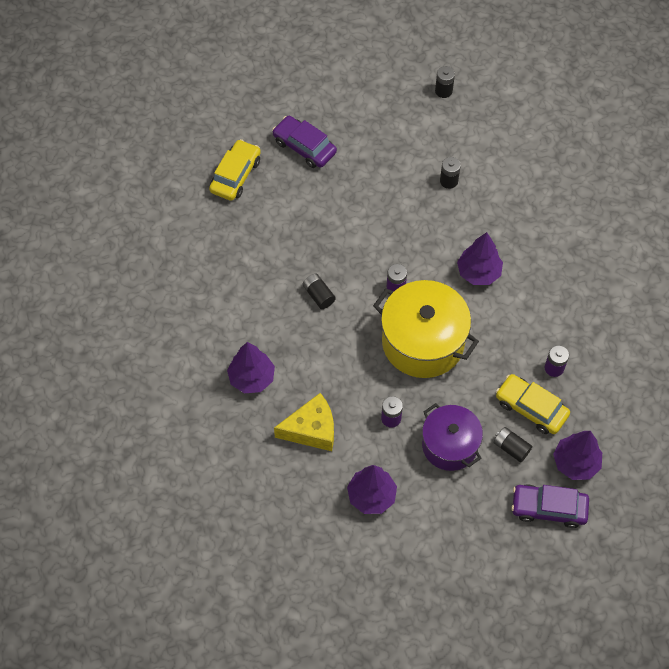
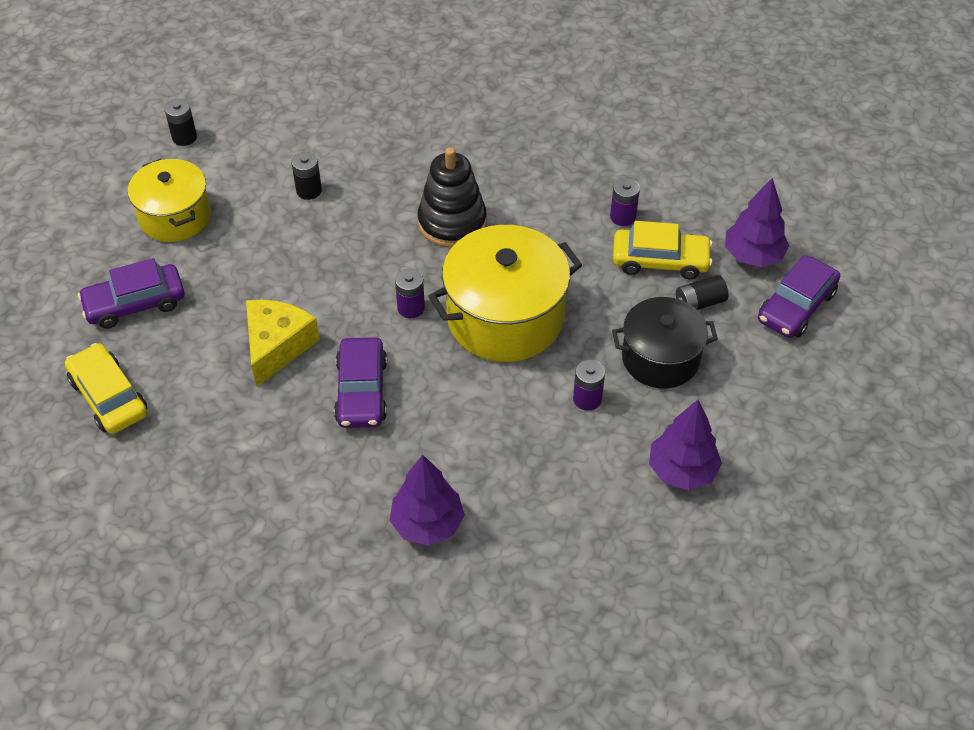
camera: 60 degrees left, 10 degrees down
(311, 429) = (548, 491): yellow cheese -> yellow cheese (277, 346)
(318, 295) = (361, 391): black battery -> purple car
(379, 125) = (175, 216): none -> yellow pot
(449, 445) = (660, 358): purple pot -> black pot
(478, 272) = (452, 222): purple tree -> black stacking toy
(531, 408) = (660, 261): yellow car -> yellow car turned 150 degrees counterclockwise

